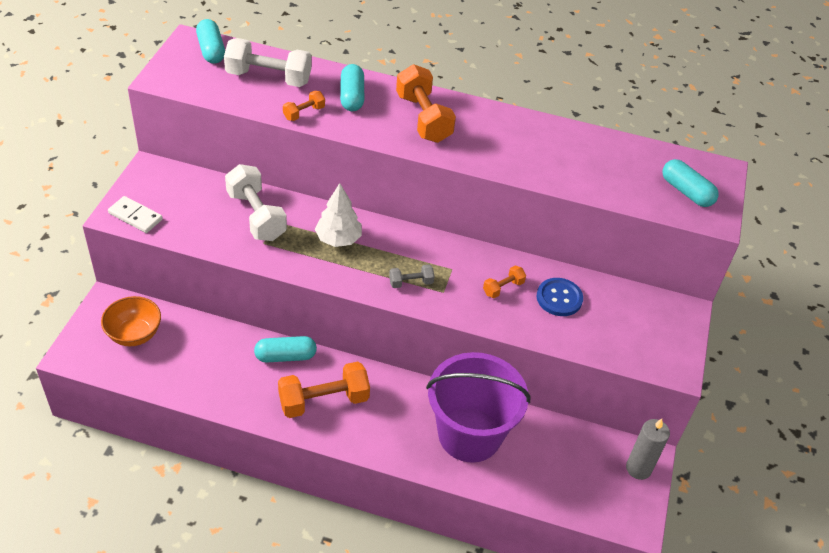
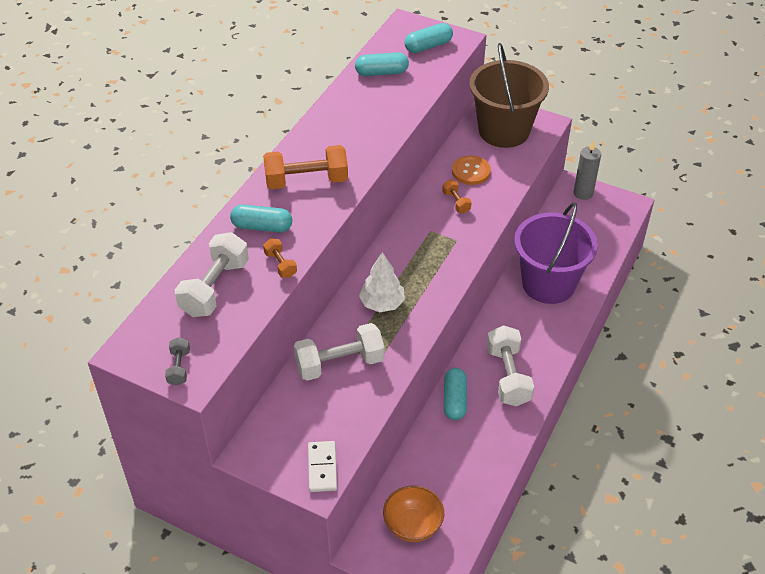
camera: 75 degrees left, 0 degrees up
(135, 216) = (322, 468): white domino -> white domino turned 45 degrees counterclockwise
(211, 50) = (151, 334): turquoise capsule -> turquoise capsule (381, 72)
(324, 401) = (508, 376): orange dumbbell -> white dumbbell
(411, 282) = (443, 259): grey dumbbell -> grey dumbbell (179, 368)
(559, 298) = (471, 171): blue button -> orange button
(644, 326) = (504, 131): none -> brown bucket

